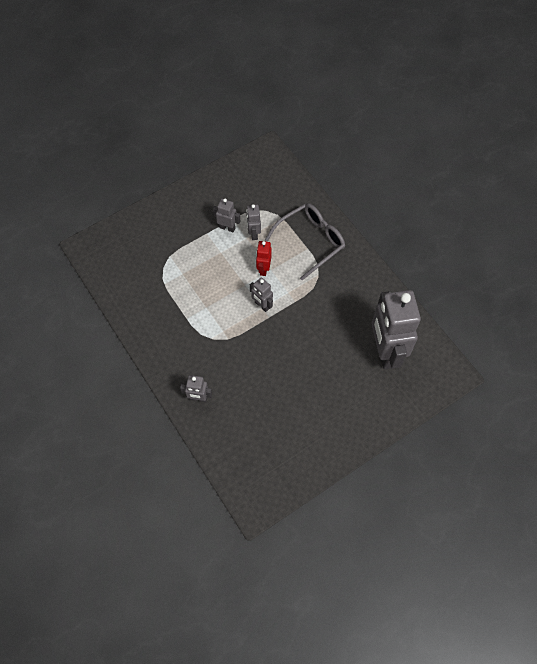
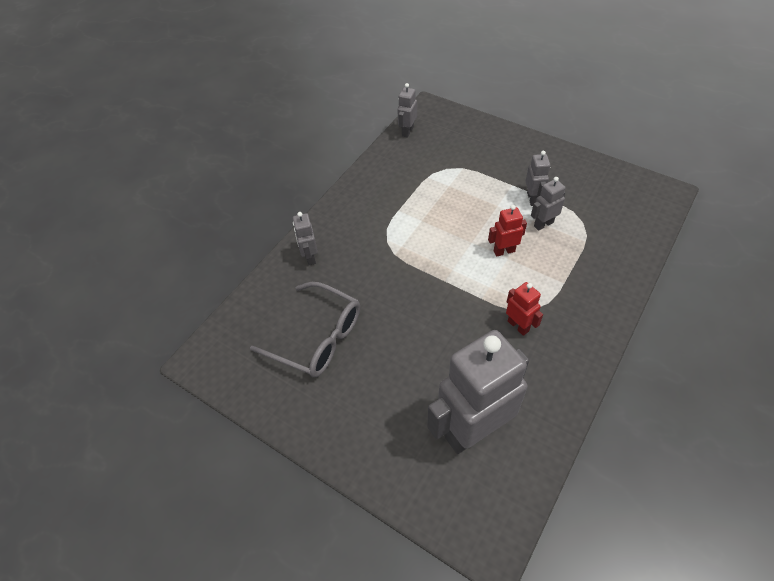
camera: 70 degrees right, 10 degrees down
(262, 305) = (455, 268): grey robot -> grey robot (407, 131)
(311, 241) = (576, 282): grey glasses -> grey glasses (317, 338)
(326, 291) = (518, 326): none -> red robot

